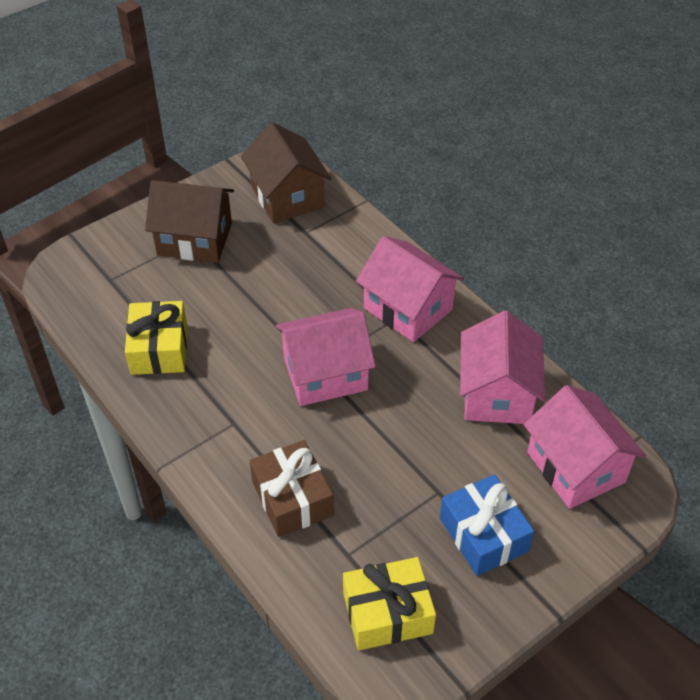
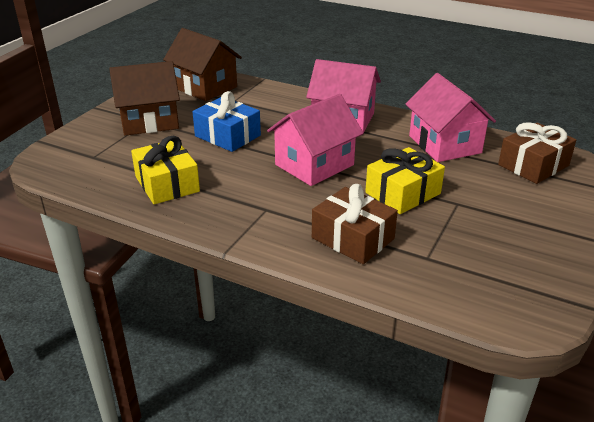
camera: 25 degrees left, 15 degrees down
(387, 613) = (491, 282): yellow gift -> yellow gift (402, 193)
(483, 535) = (512, 216): blue gift -> blue gift (227, 136)
(575, 467) = (533, 165): pink house -> brown gift

